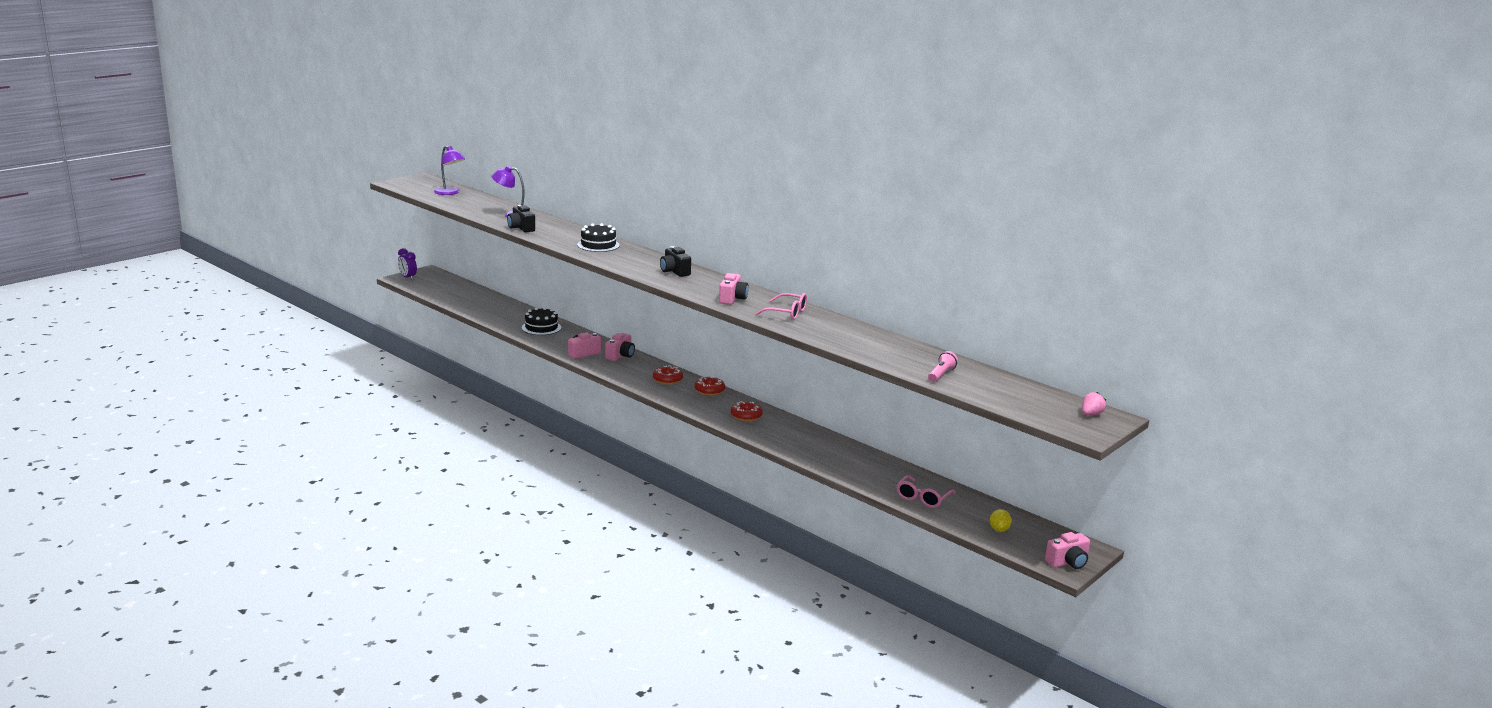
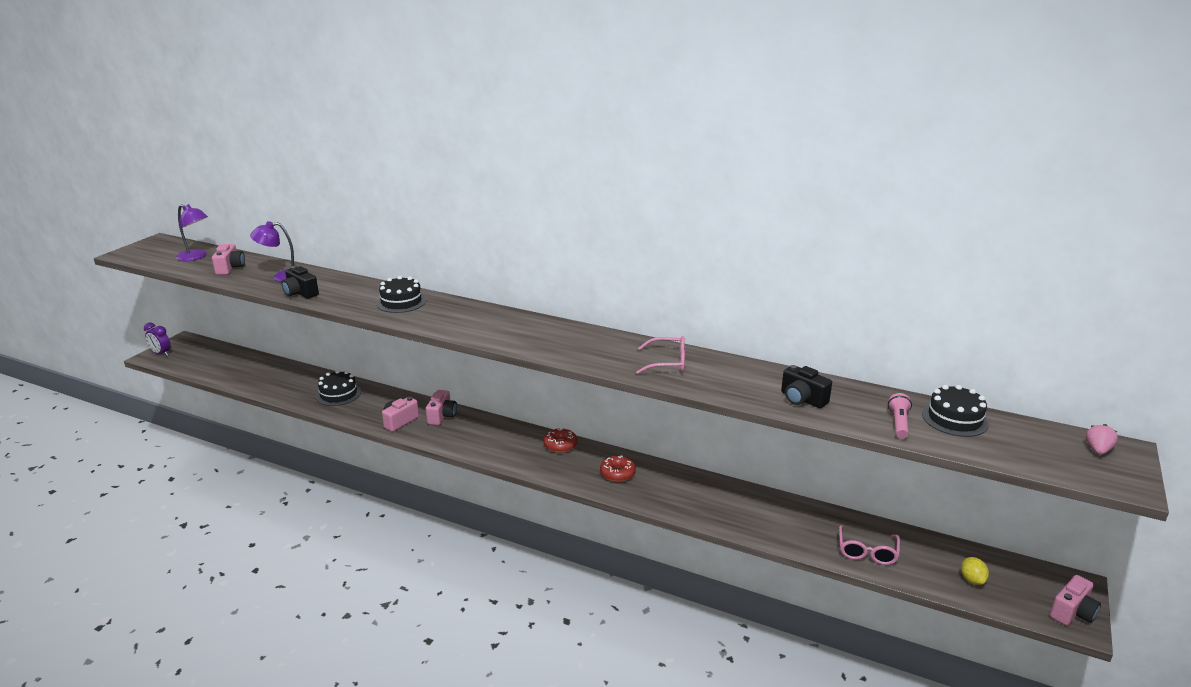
camera: 15 degrees left, 5 degrees up
(667, 380) = (508, 439): red donut -> none
(674, 271) = (507, 325): black camera -> black camera (802, 399)
(732, 299) = (595, 353): pink camera -> pink camera (230, 268)
(992, 380) = (954, 419): none -> black cake

